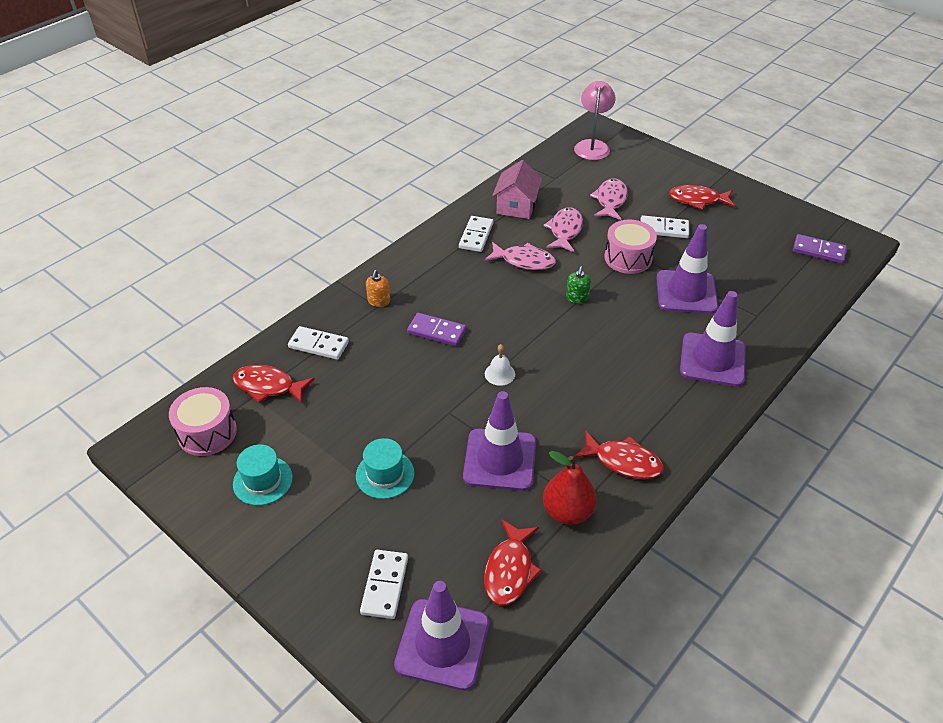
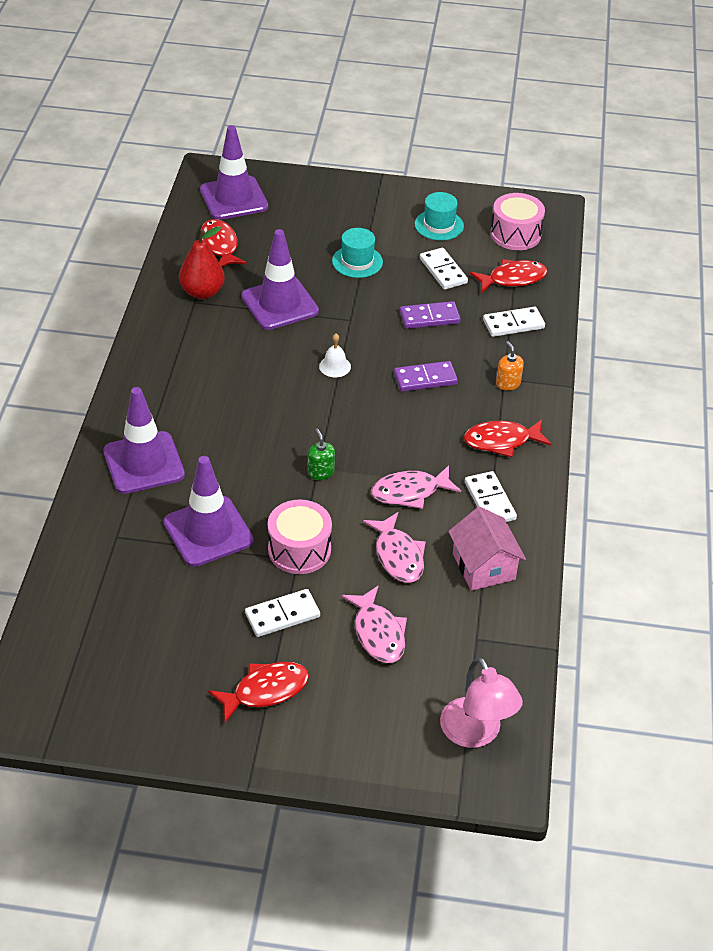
camera: 145 degrees right, 0 degrees up
(385, 585) = (295, 208): white domino -> white domino (443, 271)
(623, 461) = (180, 341): red fish -> red fish (501, 441)
(818, 251) = (70, 671): purple domino -> purple domino (429, 317)

